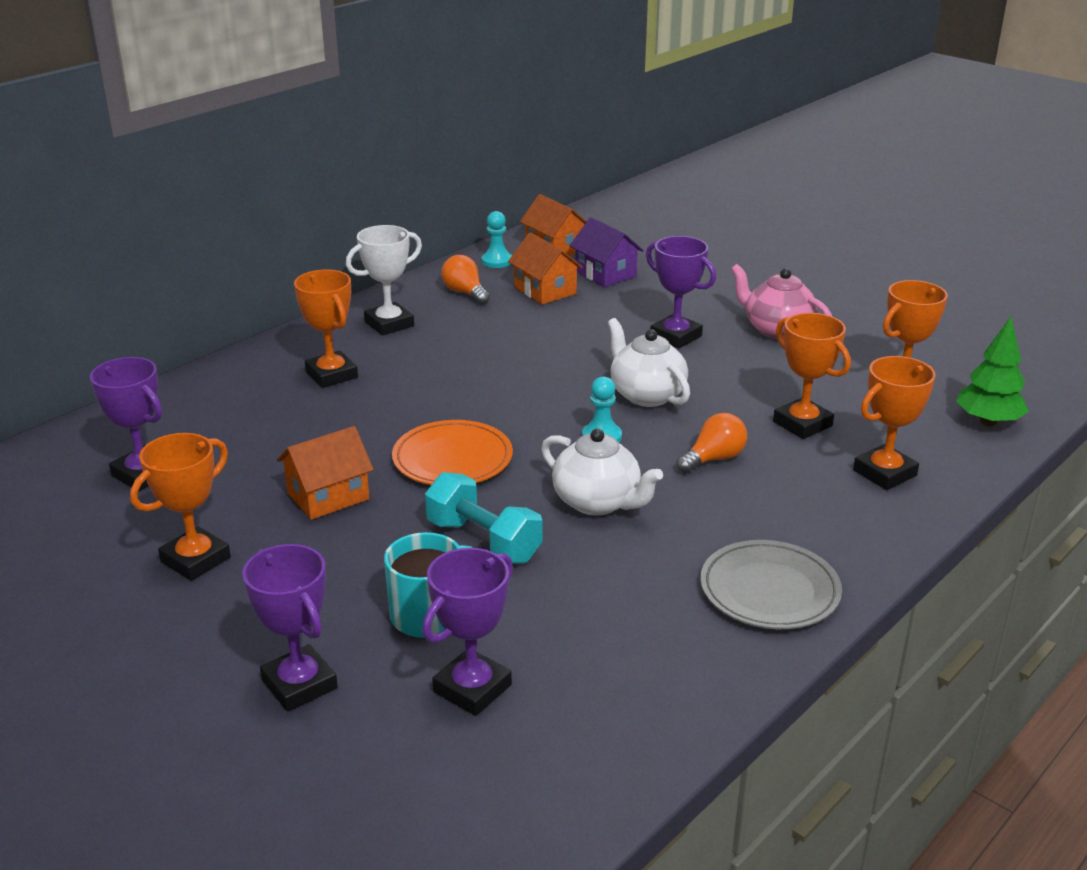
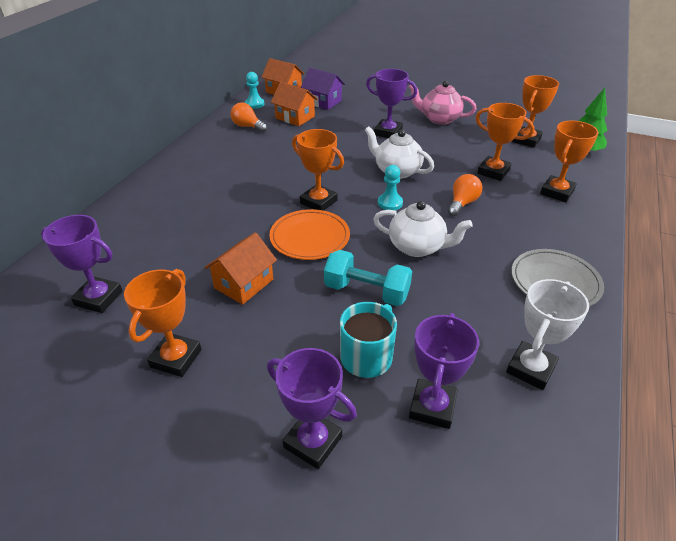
camera: 20 degrees left, 10 degrees up
(331, 375) = (194, 195): orange trophy -> orange trophy (318, 202)
(389, 324) = (212, 154): white trophy -> white trophy (531, 369)

